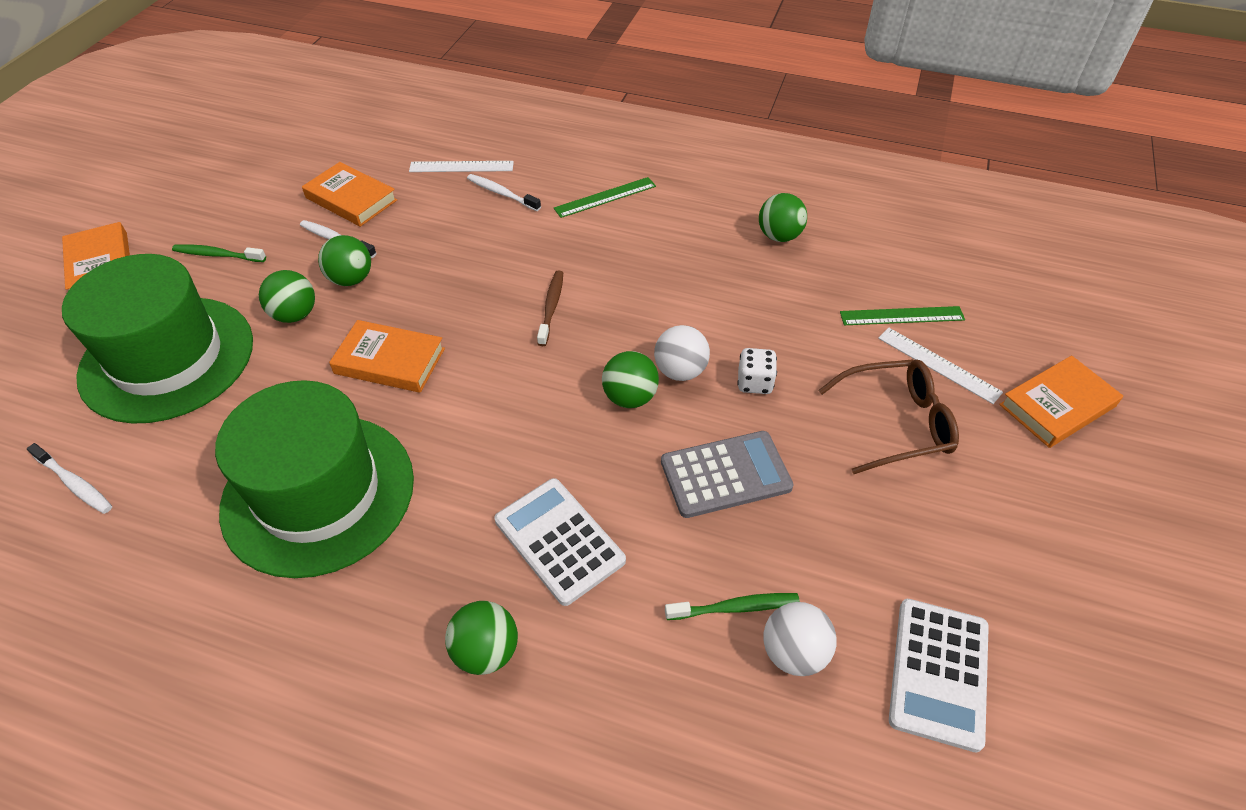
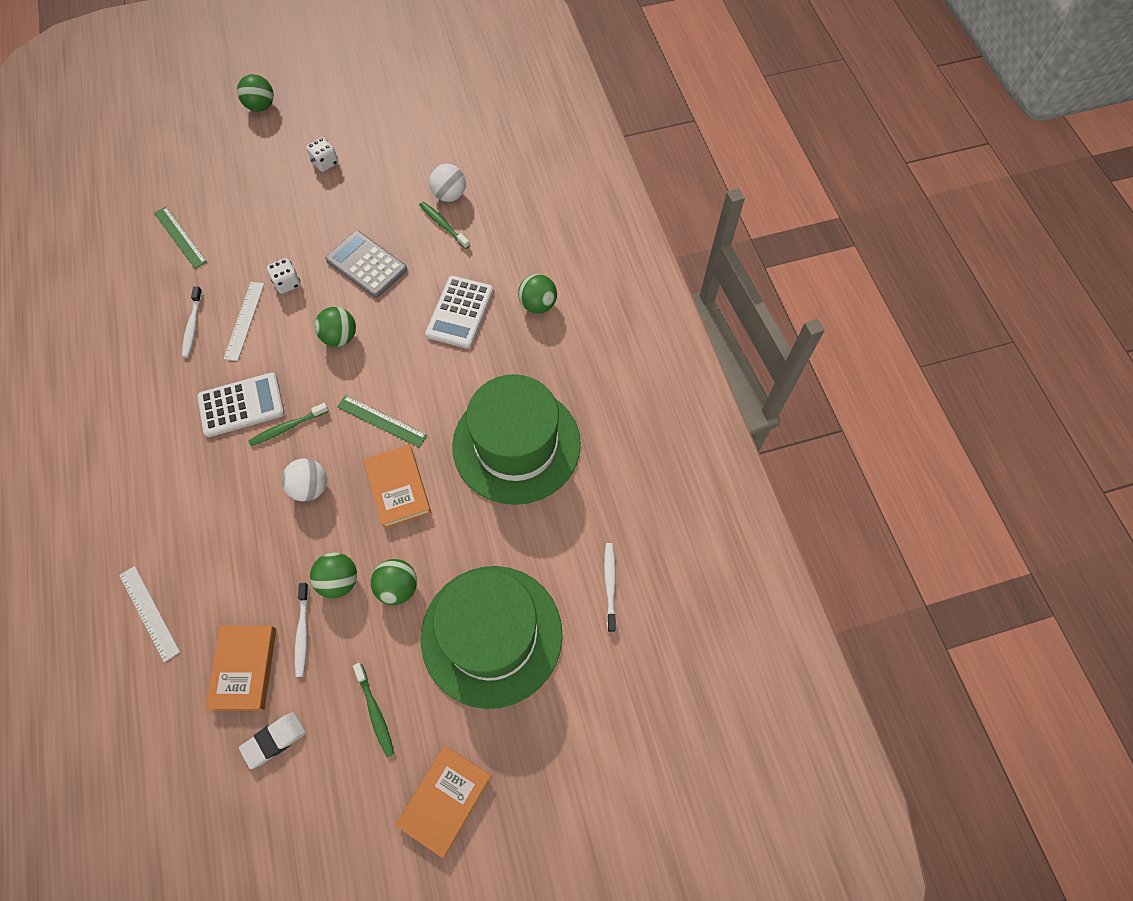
camera: 125 degrees left, 15 degrees up
(277, 195) = (274, 740): none -> white eraser
(501, 193) = (172, 551): white toothbrush -> white toothbrush (193, 326)
(551, 307) = (287, 427): brown toothbrush -> green toothbrush
(605, 197) = (137, 471): green ruler -> green ruler (381, 421)
(680, 371) = (301, 324): white ball -> white ball (310, 487)
(779, 236) = (128, 334): green ball -> green ball (261, 106)
(898, 423) = (277, 208): brown glasses -> none
(938, 365) = (216, 206): white ruler -> white ruler (244, 320)
(939, 673) = (422, 145): white calculator -> white calculator (241, 405)
(964, 515) = (325, 163): none -> white dice
(1057, 406) = (219, 148): orange book -> none

